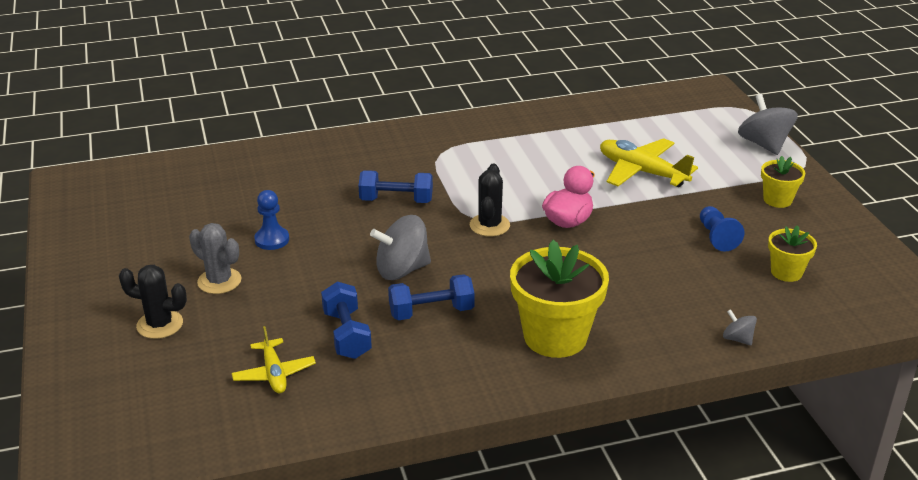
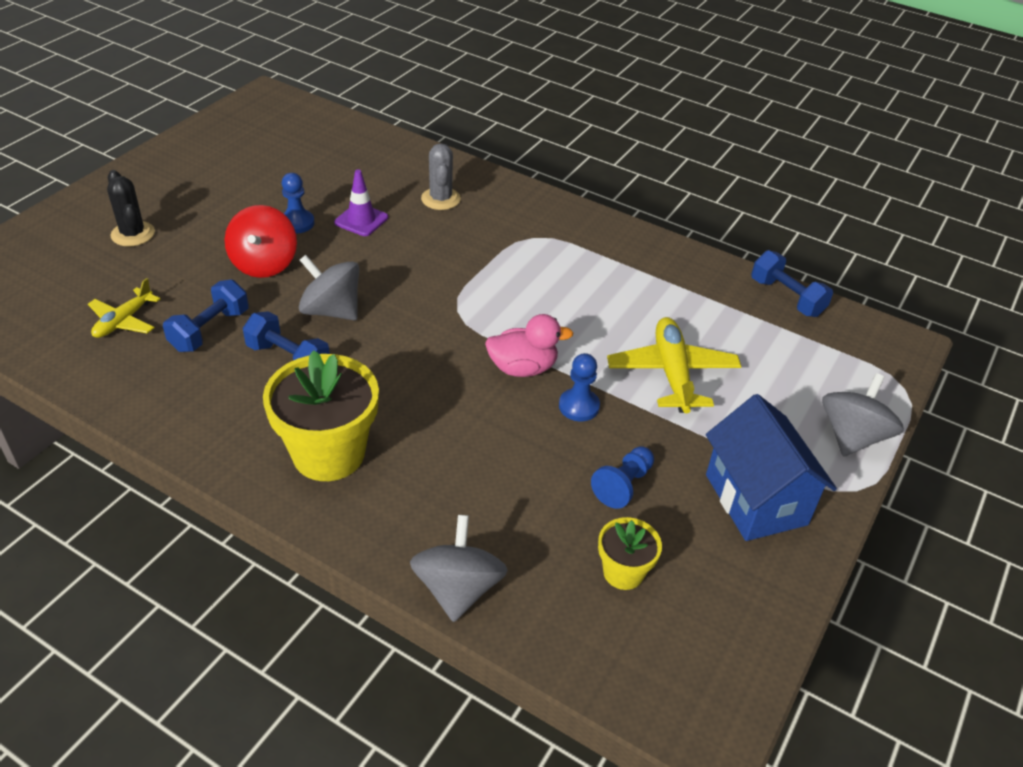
camera: 45 degrees right, 10 degrees up
(219, 281) = (215, 229): grey cactus -> grey cactus (440, 199)
(301, 276) = (264, 264): none -> red spinning top
(313, 210) = (361, 220): none -> purple traffic cone
(396, 200) = (429, 253): blue dumbbell -> blue dumbbell (786, 297)
(489, 225) = (456, 324): black cactus -> none
(630, 218) = (579, 406): none -> blue pawn
(737, 339) = (458, 588): grey spinning top -> grey spinning top, size x2.00
(777, 200) = (755, 499): yellow flower pot -> blue house

